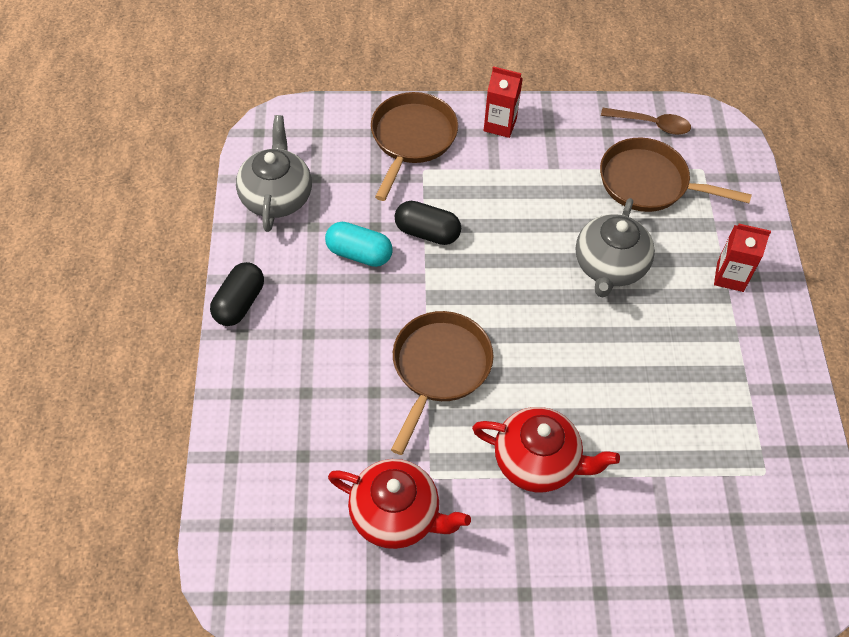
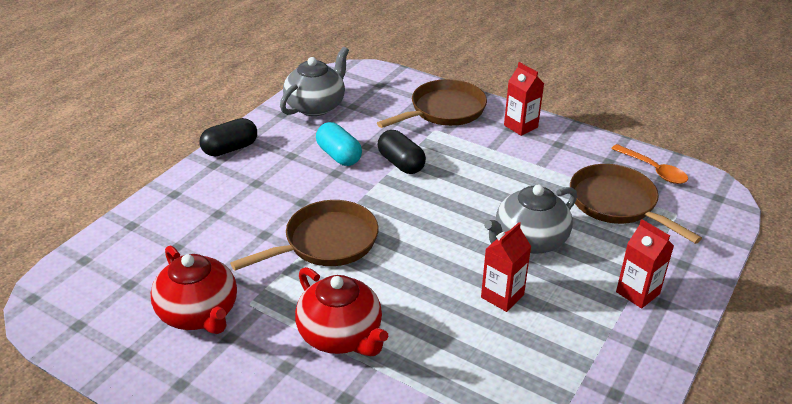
camera: 35 degrees right, 20 degrees down
(632, 341) = (502, 296): none -> red carton
(651, 124) = (653, 170): brown spoon -> orange spoon

